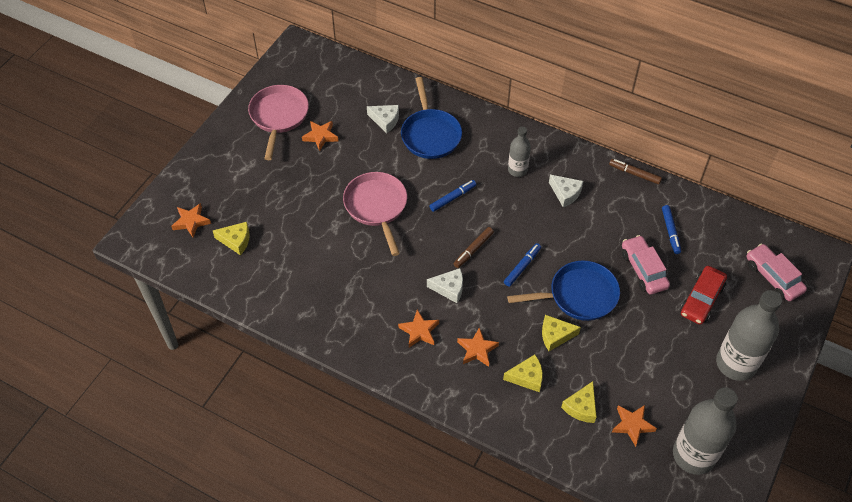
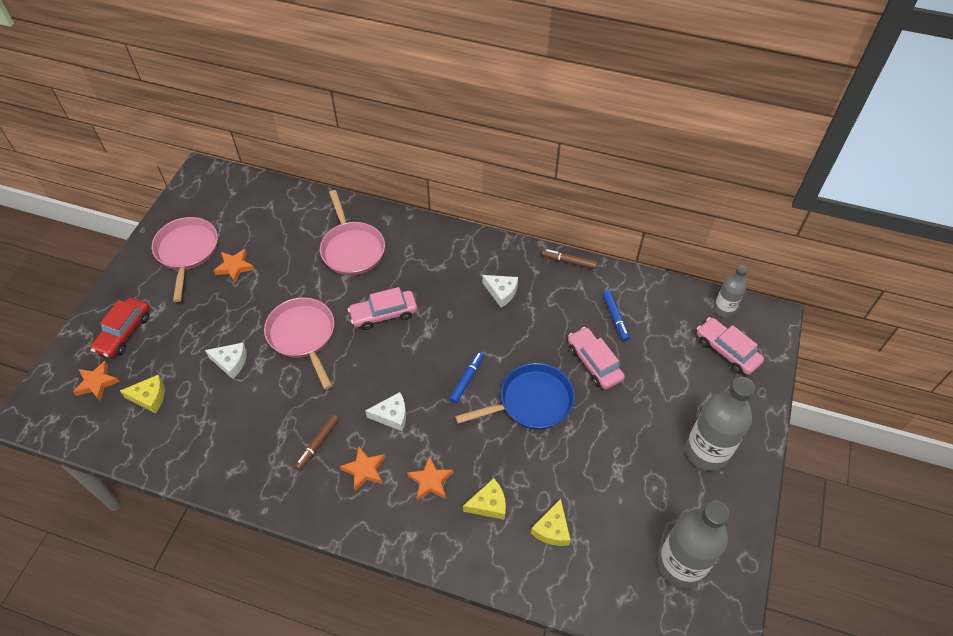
camera: 10 degrees left, 0 degrees up
(385, 120) = (303, 240): white cheese -> white cheese (231, 362)
(430, 134) = (352, 249): blue pan -> pink pan
(452, 198) = (384, 314): blue marker -> pink car
(473, 250) = (412, 368): brown marker -> brown marker (317, 444)
(517, 170) = (448, 274): grey bottle -> grey bottle (724, 309)
(555, 335) = (512, 451): yellow cheese -> none
(632, 425) = (610, 541): orange star -> none
(701, 300) = (659, 386): red car -> red car (124, 332)

